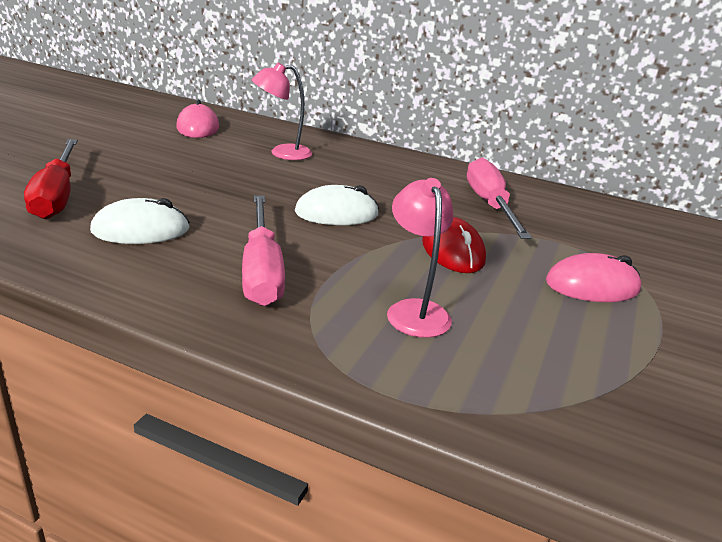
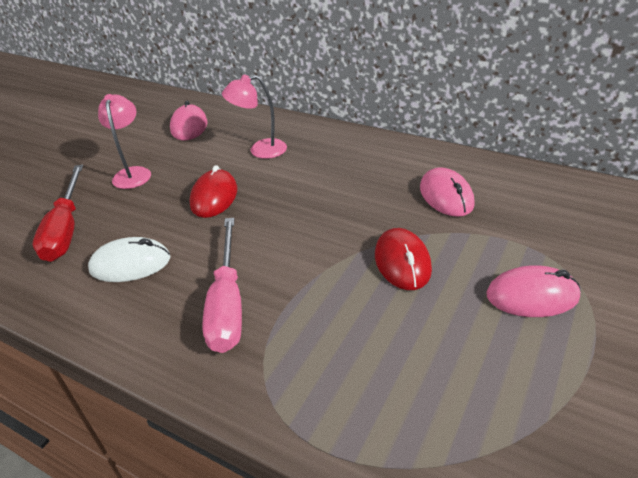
camera: 10 degrees right, 10 degrees up
(234, 184) = (214, 197): none -> red mouse
(336, 213) = (301, 224): white mouse -> none
(415, 310) = (357, 343): pink lamp -> pink lamp (133, 173)
(490, 205) = (446, 196): pink screwdriver -> pink mouse

